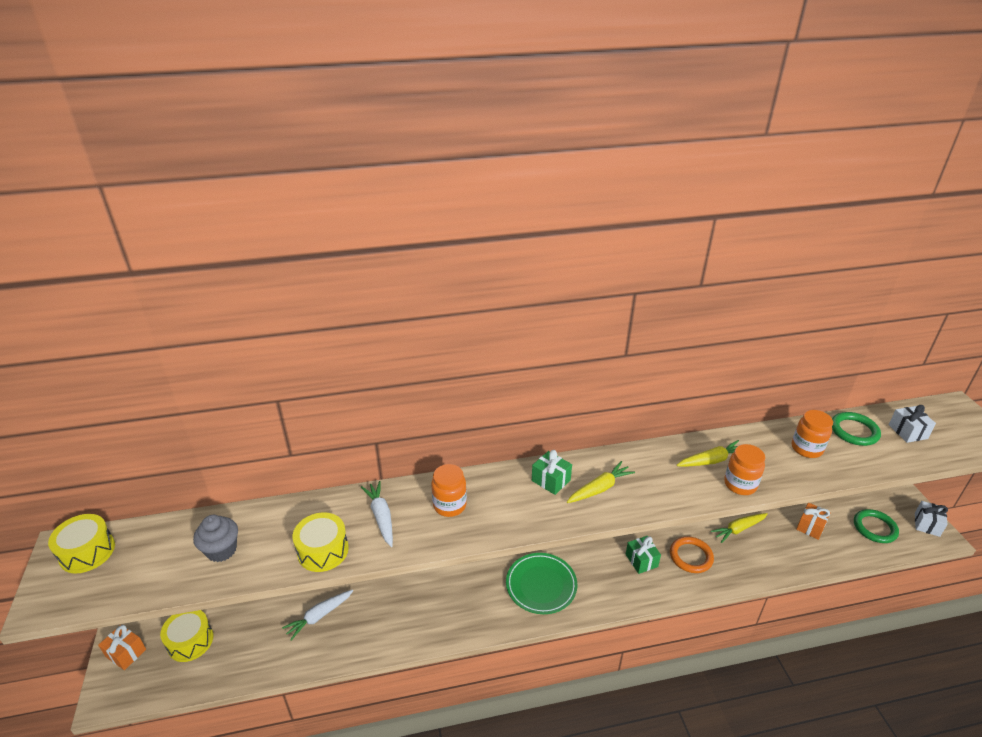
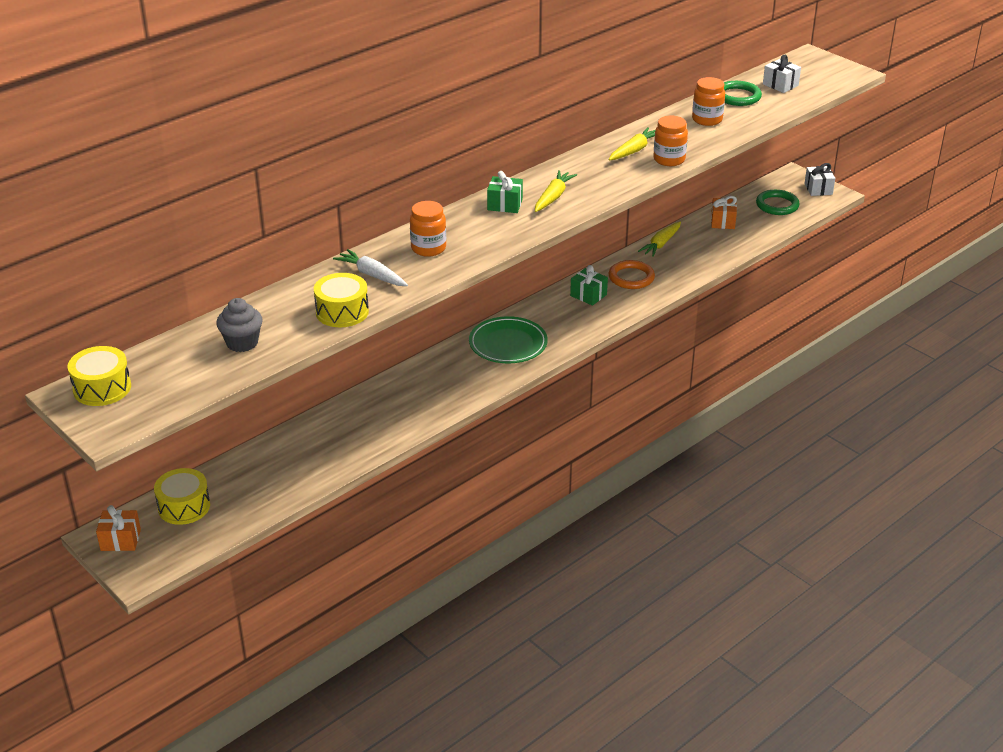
camera: 30 degrees left, 0 degrees up
(319, 616) = (305, 441): white carrot -> none

